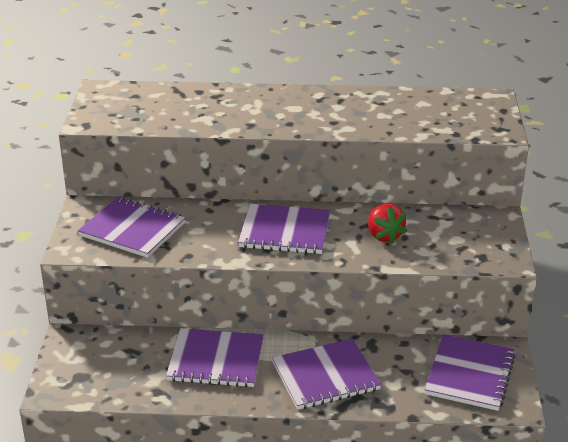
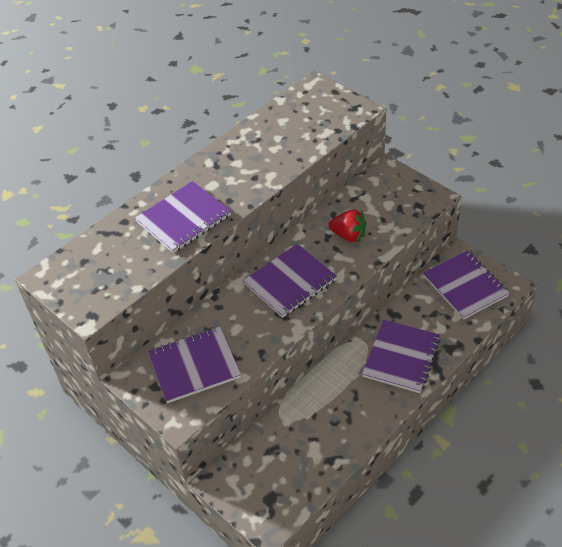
camera: 45 degrees left, 15 degrees up
(216, 360) = (329, 406): purple notebook -> purple notebook (184, 219)

